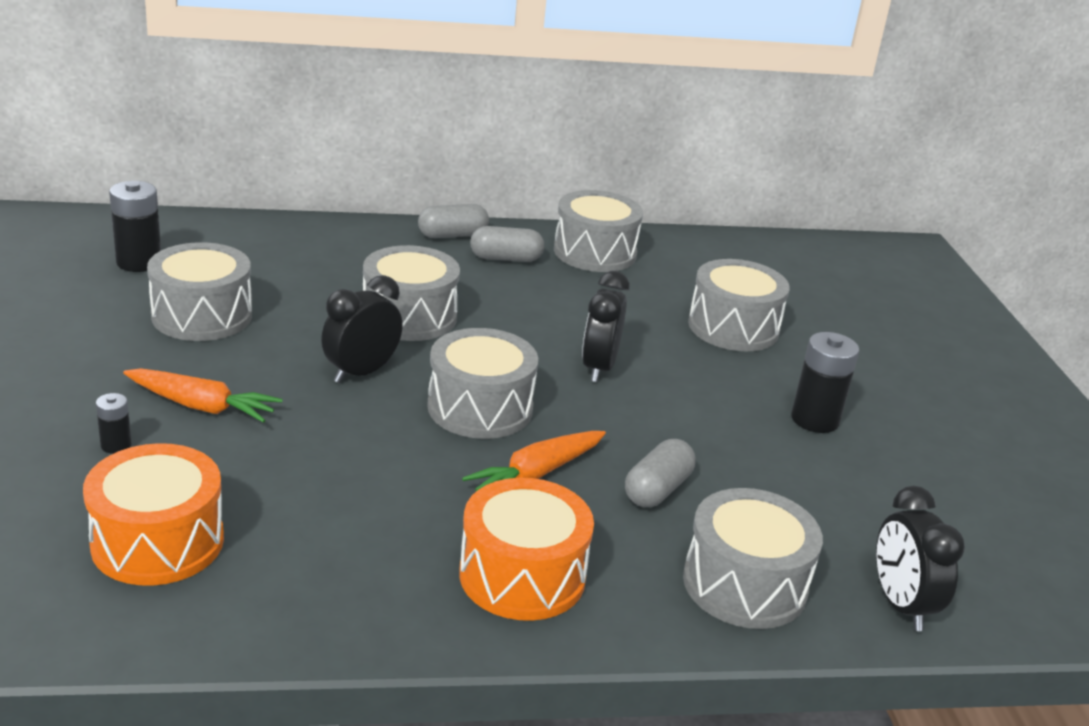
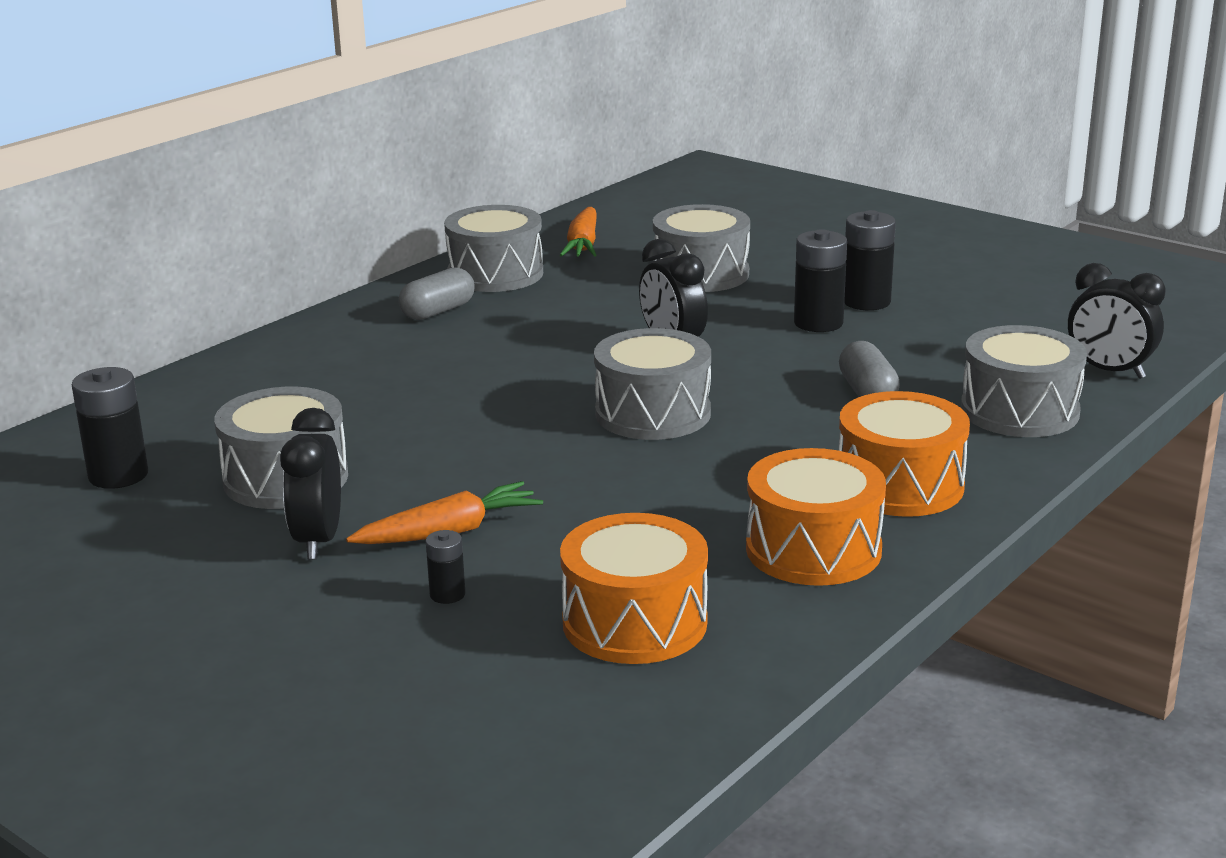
camera: 40 degrees left, 5 degrees down
(361, 372) = (515, 441): black clock -> black clock (318, 540)
(361, 577) = (813, 549): none -> orange drum
(409, 316) = (460, 387): grey drum -> none
(452, 235) = (354, 316): grey capsule -> none
(536, 474) = (779, 428): orange carrot -> orange carrot (583, 245)
(739, 414) = (818, 323): none -> black battery

